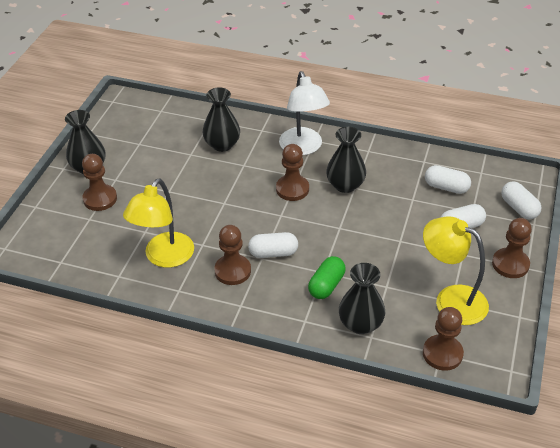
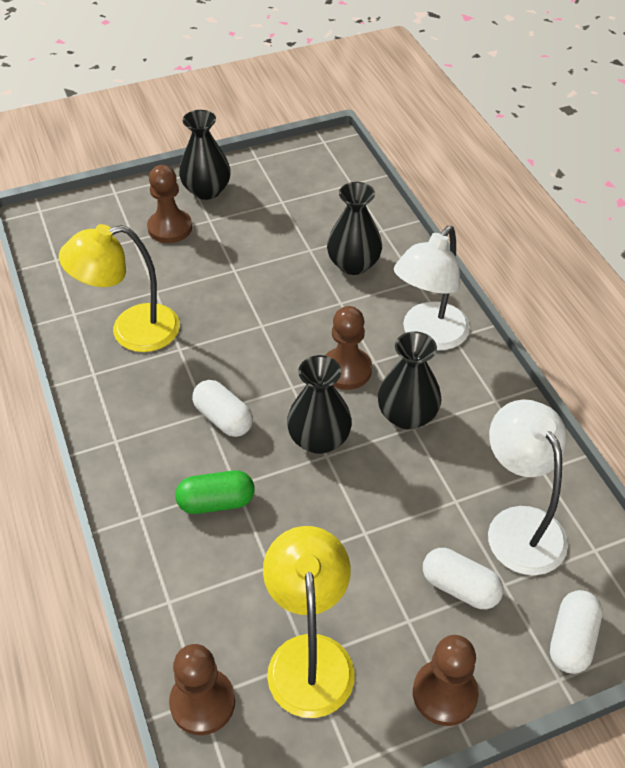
camera: 50 degrees right, 5 degrees up
(232, 271) = (162, 400): brown pawn -> none
(360, 324) = (181, 577): black vase -> black vase (319, 439)
(446, 187) = (519, 525): white capsule -> white lamp

